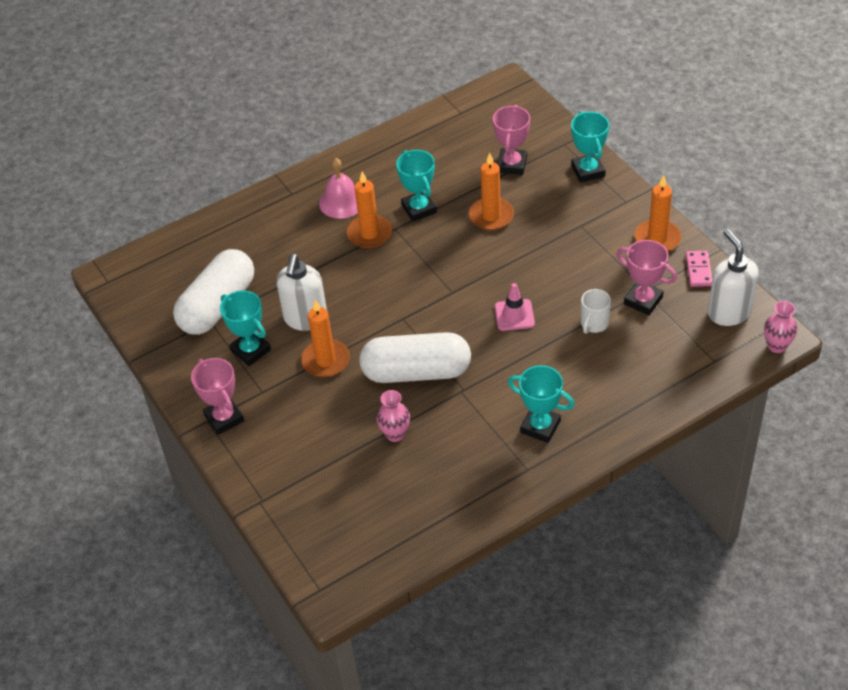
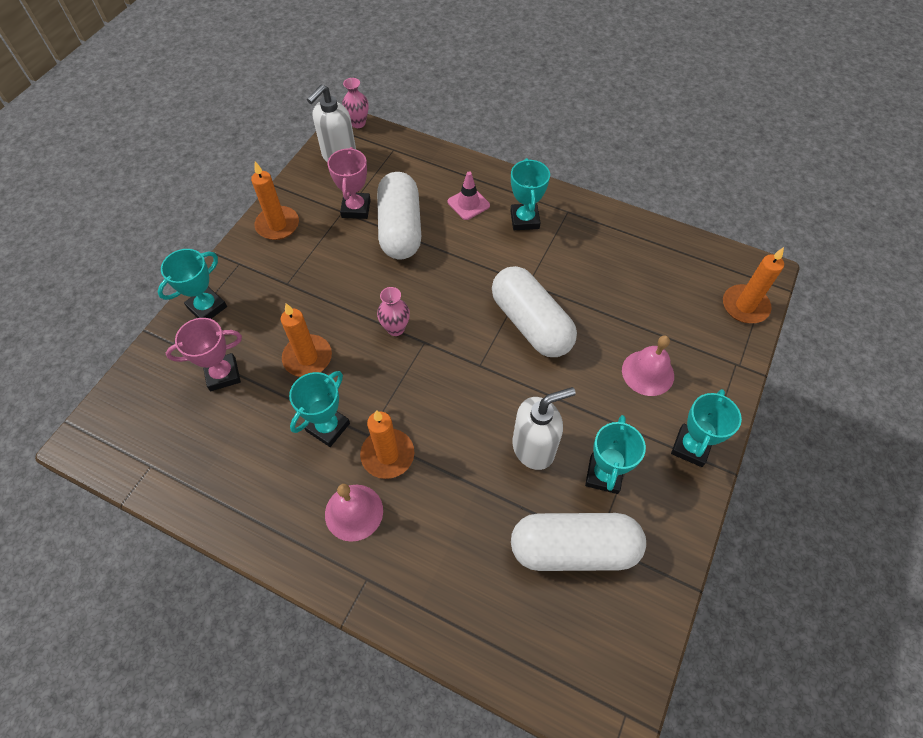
camera: 125 degrees left, 10 degrees up
(224, 418) = (691, 447): pink trophy -> turquoise trophy
(306, 429) = (648, 372): none -> pink bell
(325, 360) = (568, 400): orange candle -> orange candle (745, 306)
(395, 434) = (602, 306): pink vase -> pink vase (395, 328)
(514, 315) = (423, 284): pink traffic cone -> pink traffic cone (468, 204)
(594, 324) = (400, 229): white mug -> white capsule
(699, 270) = (302, 188): pink domino -> none

